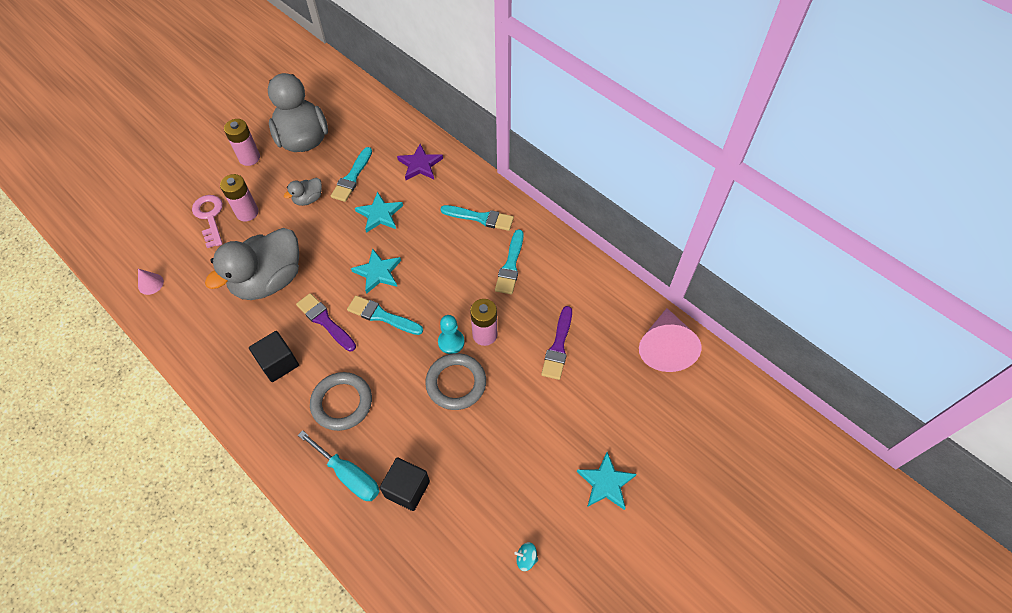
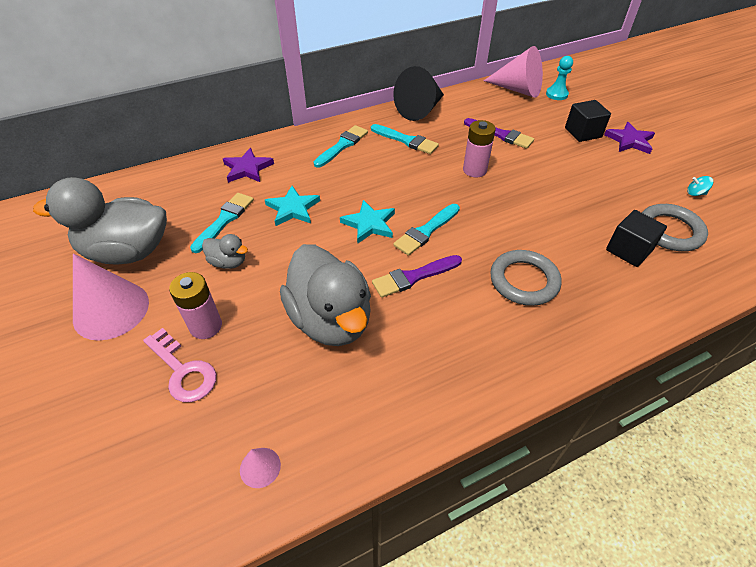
camera: 70 degrees left, 10 degrees down
(210, 217) = (183, 371): pink key -> pink key turned 135 degrees counterclockwise
(249, 158) = (111, 310): pink battery -> pink cone
(278, 363) = (456, 328): black cube -> black cube (582, 133)
(308, 199) = (228, 262): grey duck -> grey duck turned 45 degrees counterclockwise
(349, 475) = (611, 290): turquoise screwdriver -> none
(352, 177) = (224, 220): turquoise brush -> turquoise brush turned 105 degrees counterclockwise
(451, 342) = (475, 191): turquoise pawn -> turquoise pawn (556, 94)
(456, 383) = (521, 197): grey ring -> grey ring (670, 231)
(526, 558) = (695, 193): turquoise spinning top -> turquoise spinning top turned 75 degrees clockwise
(573, 262) = (420, 109): none -> black cone
(606, 483) = (630, 141): turquoise star -> purple star

